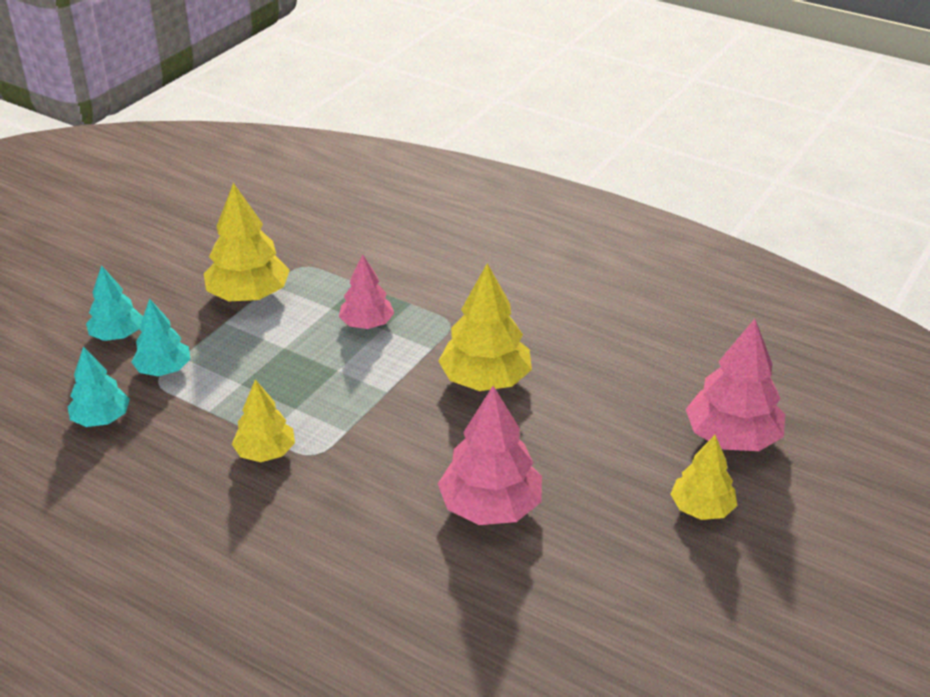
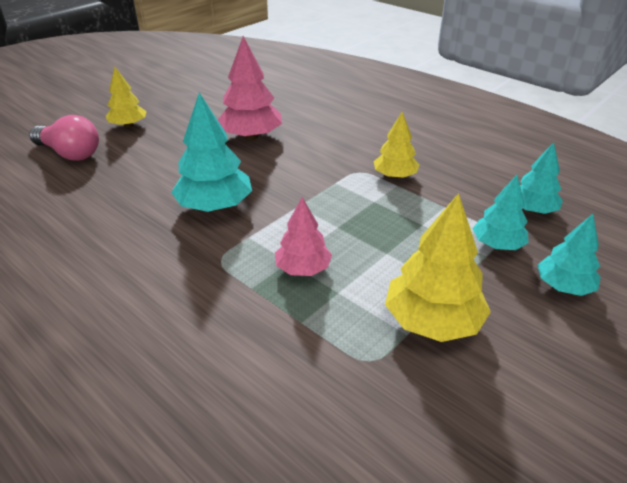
camera: 170 degrees left, 0 degrees up
(485, 380) = (215, 206): yellow tree -> turquoise tree
(732, 437) = (70, 153): pink tree -> pink light bulb

